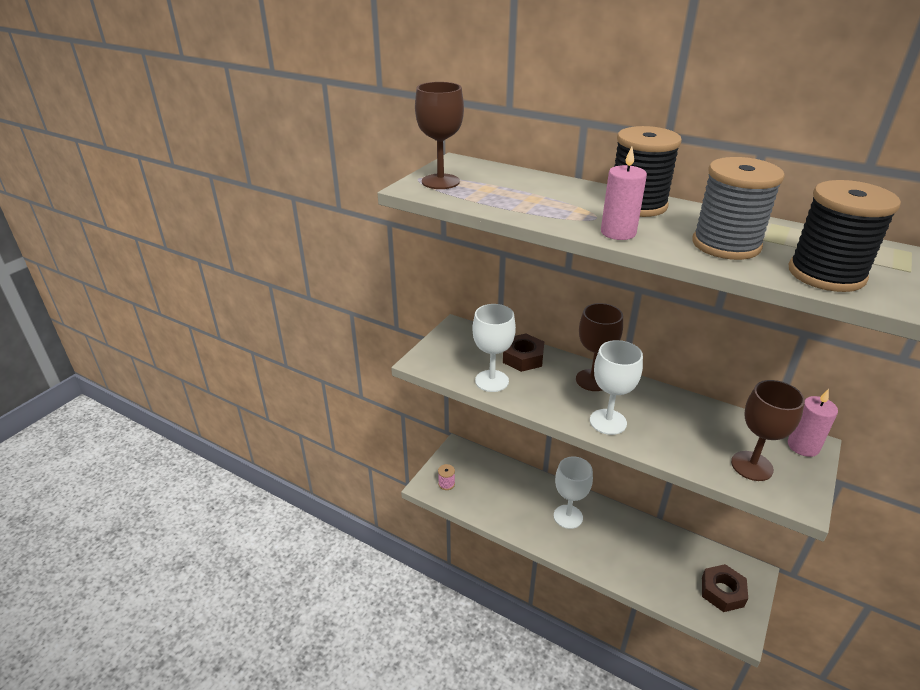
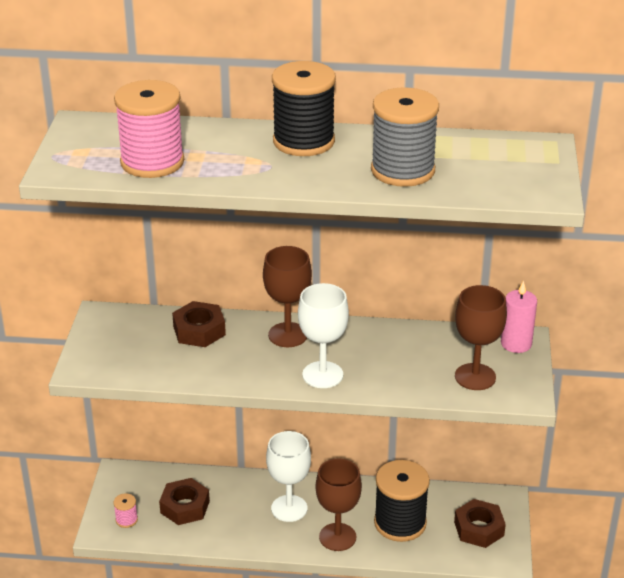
camera: 25 degrees left, 0 degrees up
(440, 181) = (81, 156): brown goblet -> brown goblet (337, 537)
(491, 488) = (185, 507): none -> brown nut
(492, 381) = (177, 367): white goblet -> none
(494, 196) = (152, 162): none -> pink spool
(618, 233) = (300, 180): pink candle -> none
(826, 274) = (494, 182): black spool -> black spool (400, 523)

